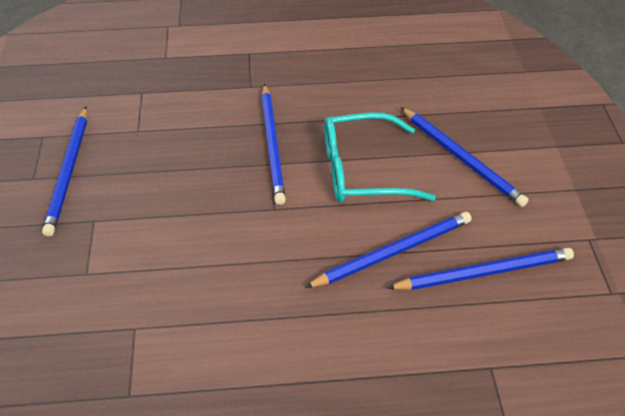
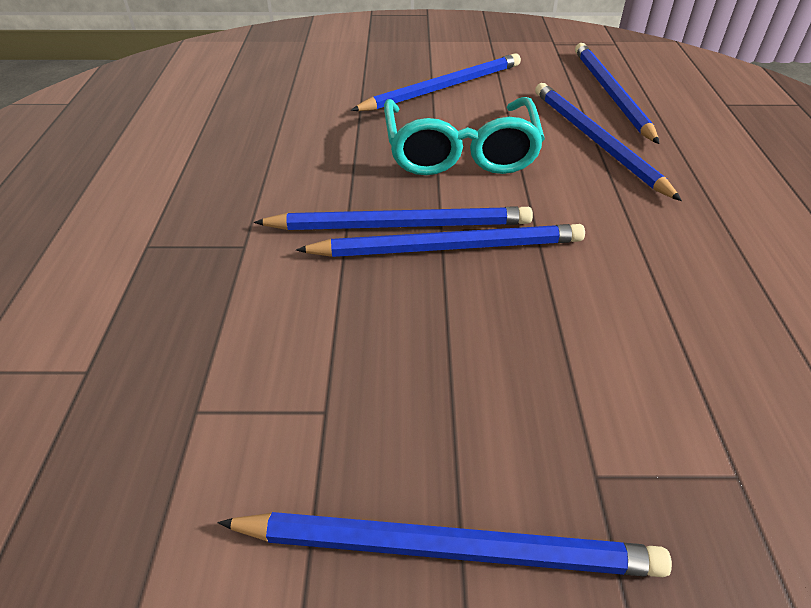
camera: 85 degrees left, 5 degrees down
(252, 167) = (448, 247): none -> blue pencil

